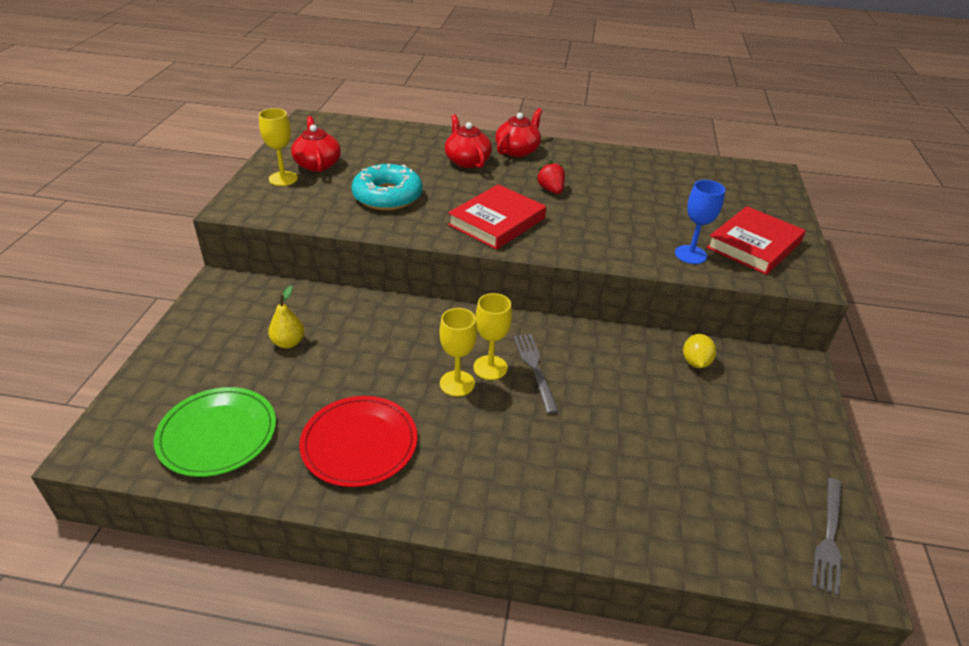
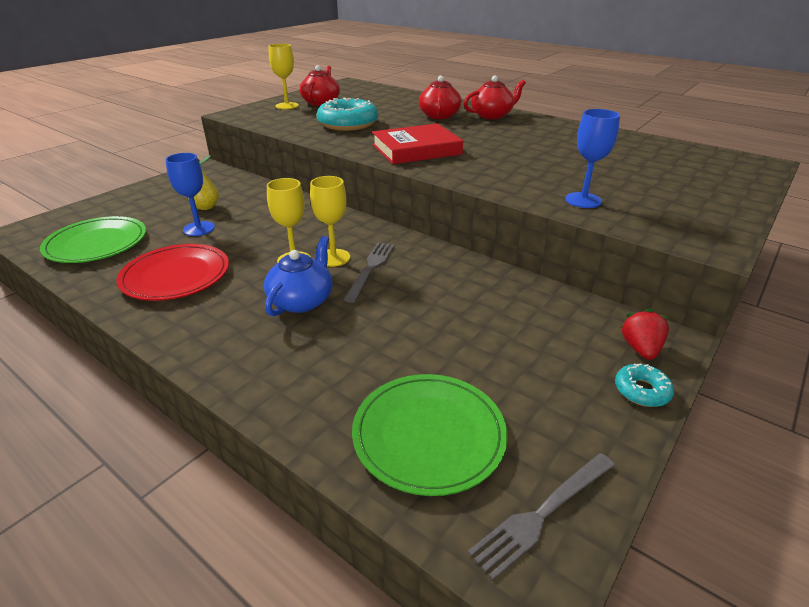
camera: 30 degrees right, 5 degrees down
(314, 375) = (199, 229): none -> blue goblet
(511, 427) = (302, 300): none -> blue teapot
(551, 190) = (491, 140): red strawberry -> red strawberry (640, 349)
(695, 362) = (538, 305): yellow lemon -> none
(719, 512) = (429, 435): none -> green plate
(753, 245) = (670, 207): red book -> none
(814, 416) = (641, 391): none -> turquoise donut

